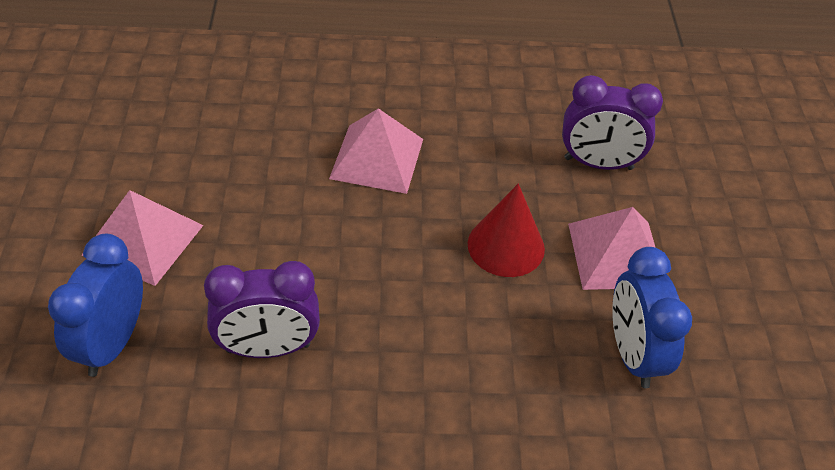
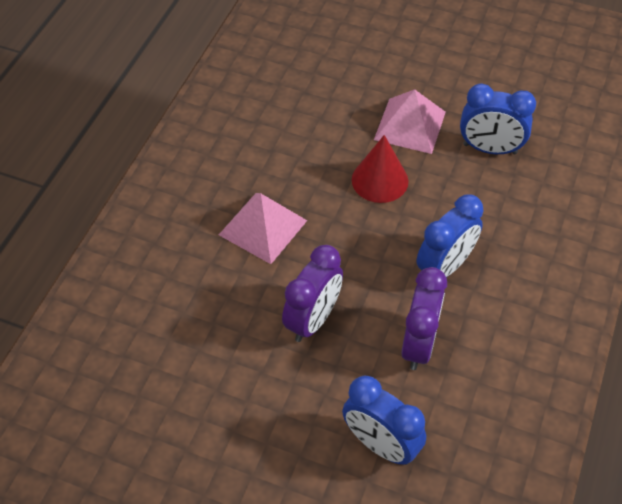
camera: 65 degrees left, 5 degrees up
(143, 240) = (283, 404): pink pyramid -> none
(400, 348) = (444, 267): none -> blue clock
(598, 163) = (326, 102): purple clock -> purple clock (313, 320)

